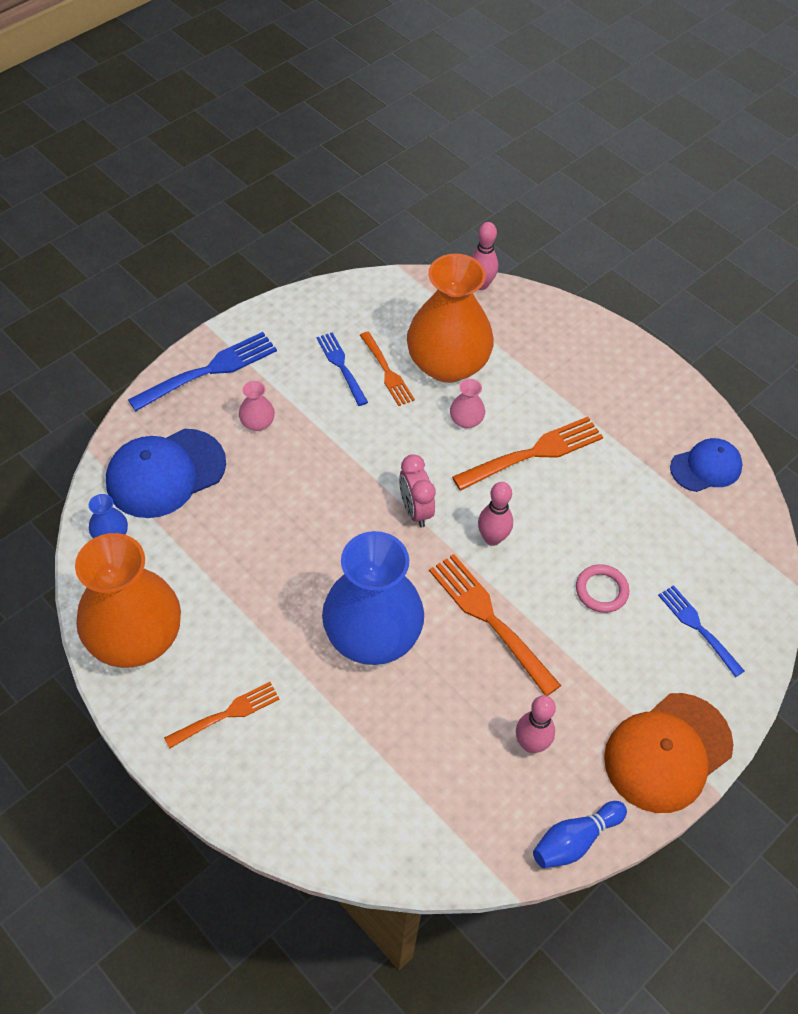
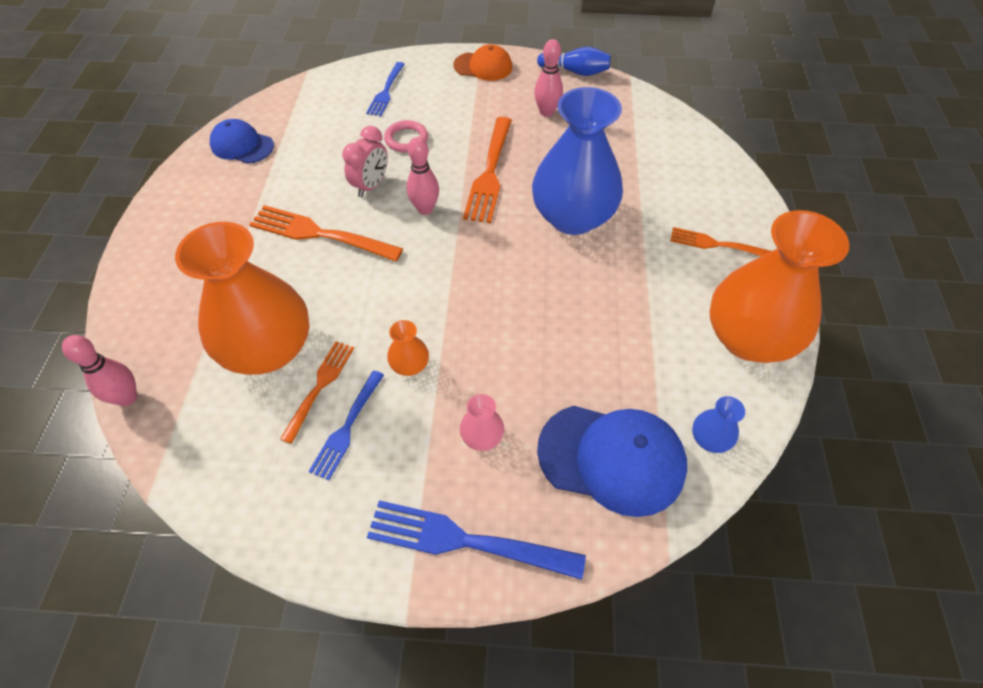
camera: 130 degrees left, 0 degrees up
(351, 425) = (410, 365): none -> orange vase
(415, 510) = (449, 263): pink clock -> pink clock (371, 186)
(466, 420) = (325, 293): pink vase -> none
(667, 752) = (483, 66): orange cap -> orange cap, size x0.62

